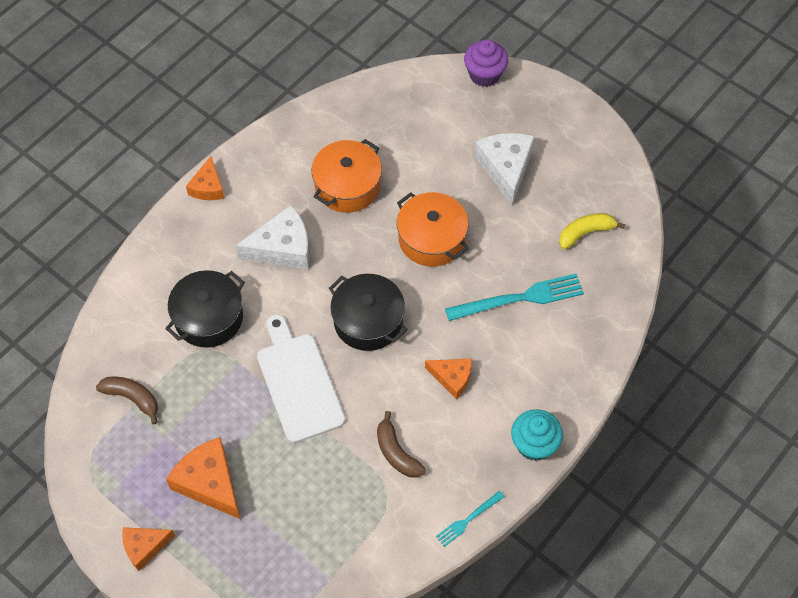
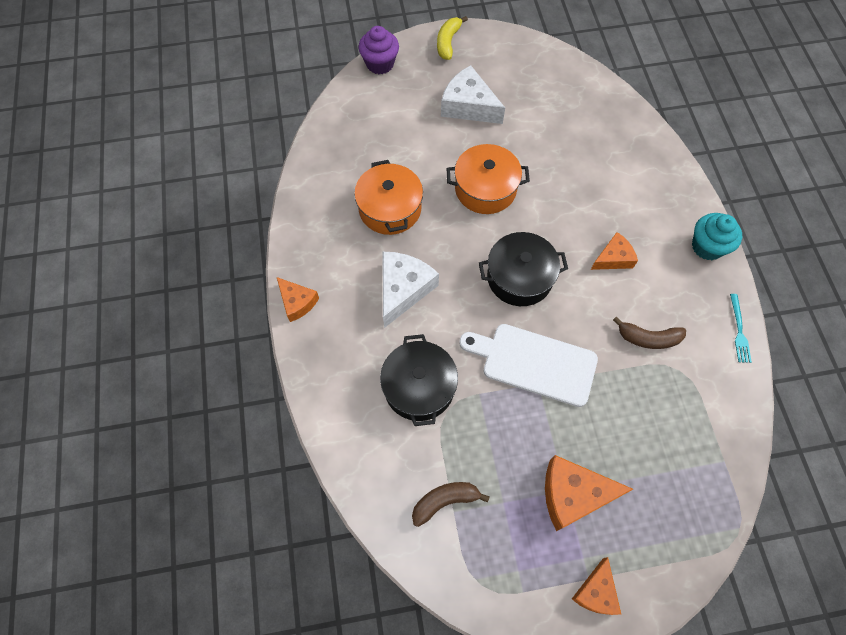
camera: 50 degrees left, 5 degrees up
(519, 298) = (582, 172): turquoise fork -> none
(585, 233) = (562, 100): yellow banana -> yellow banana (448, 42)

